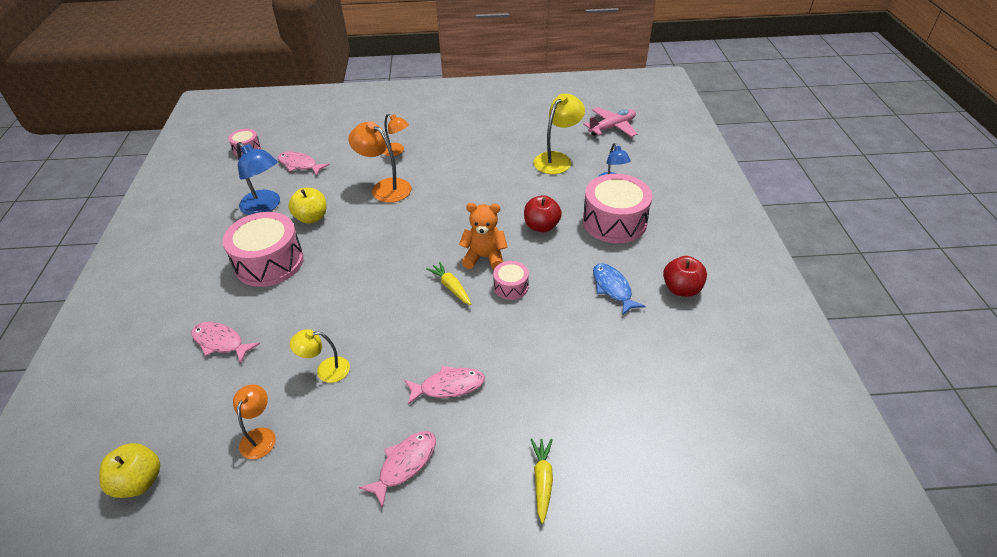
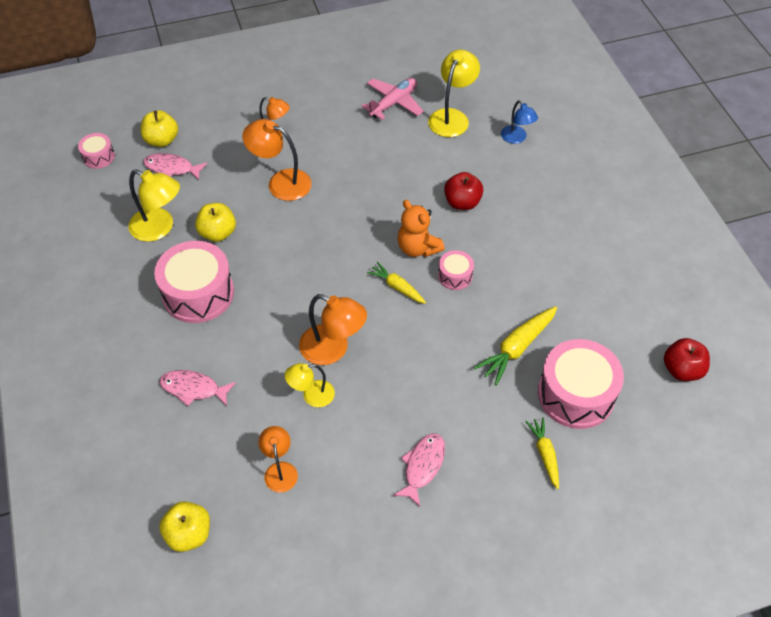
camera: 15 degrees left, 10 degrees up
(265, 206) = (159, 228): blue lamp -> yellow lamp
(303, 144) = (162, 140): none -> yellow apple
(366, 331) = (333, 349): none -> orange lamp
(448, 386) = (433, 388): pink fish -> none
(484, 257) = (418, 248): orange teddy bear -> orange teddy bear turned 120 degrees counterclockwise
(549, 364) = (517, 348): none -> yellow carrot
(612, 127) = (497, 66): pink plane -> pink plane (393, 103)
(613, 288) = (552, 260): blue fish -> none
(614, 222) = (532, 185): pink drum -> pink drum (576, 394)
(681, 289) = (615, 249): red apple -> red apple (682, 370)

